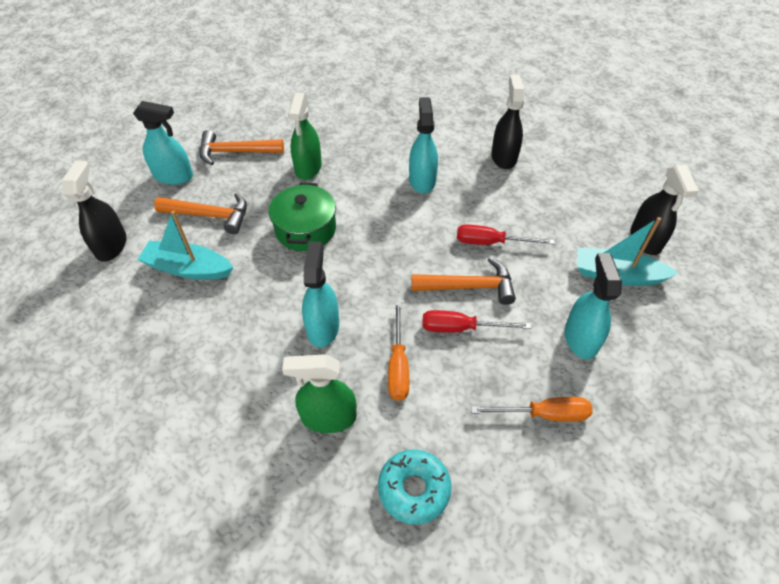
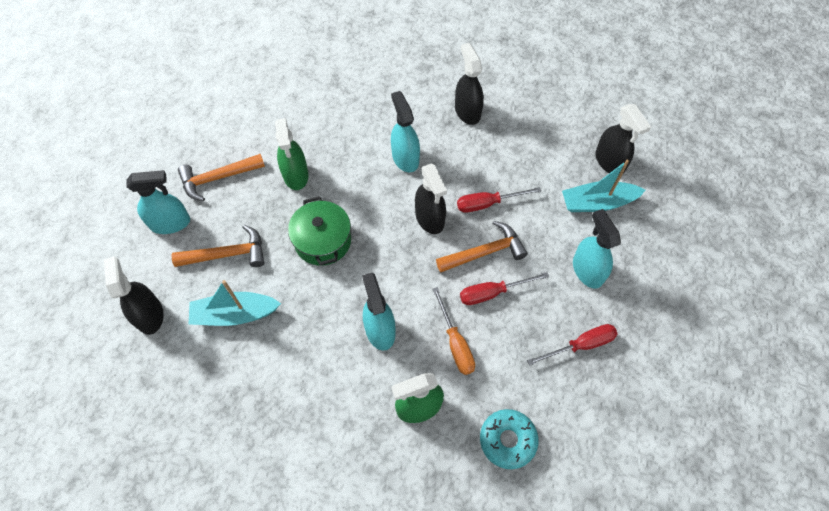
camera: 20 degrees left, 10 degrees up
(423, 239) = (429, 218): none -> black spray bottle
(543, 414) = (580, 345): orange screwdriver -> red screwdriver

